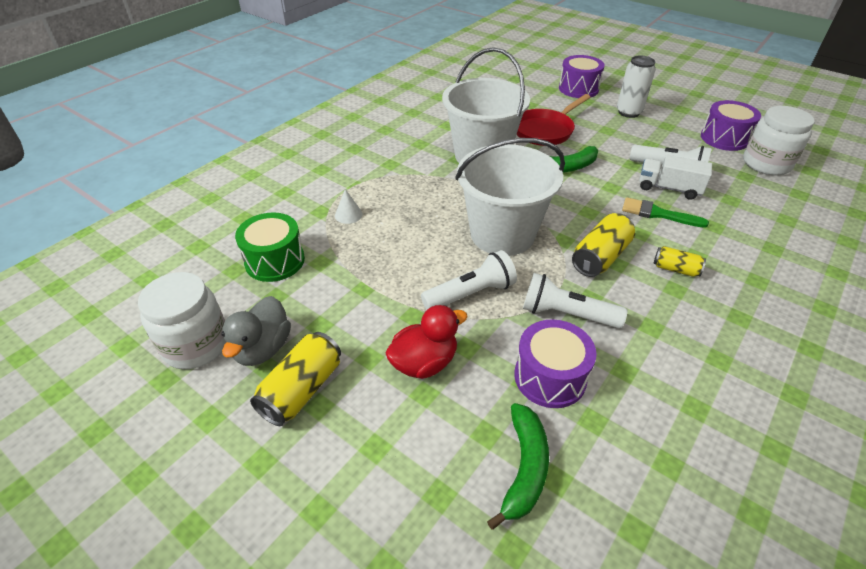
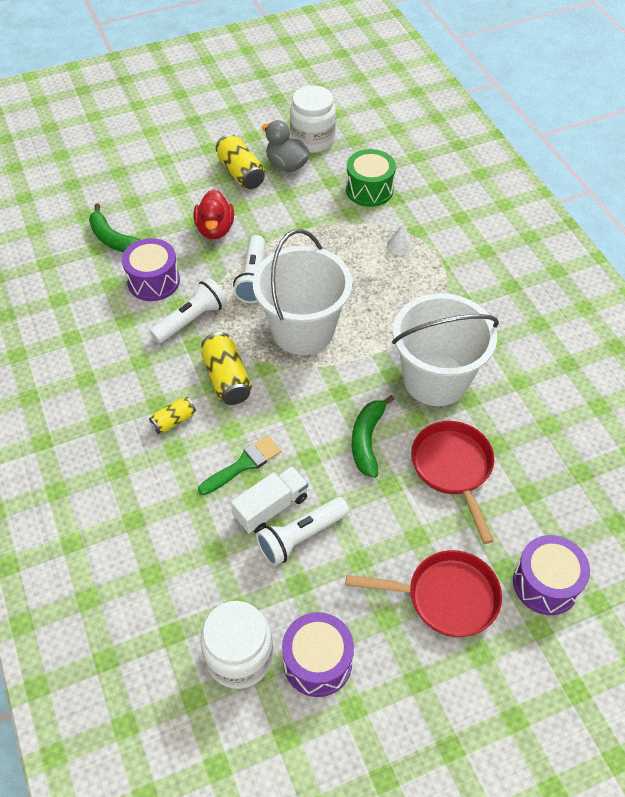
camera: 120 degrees right, 10 degrees up
(628, 112) = (445, 597): white can -> red pan

